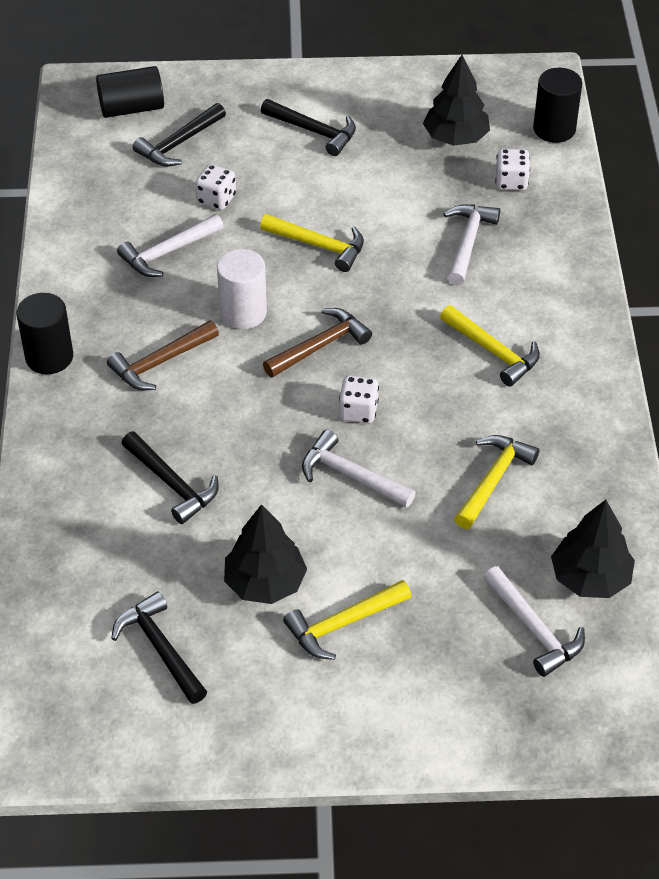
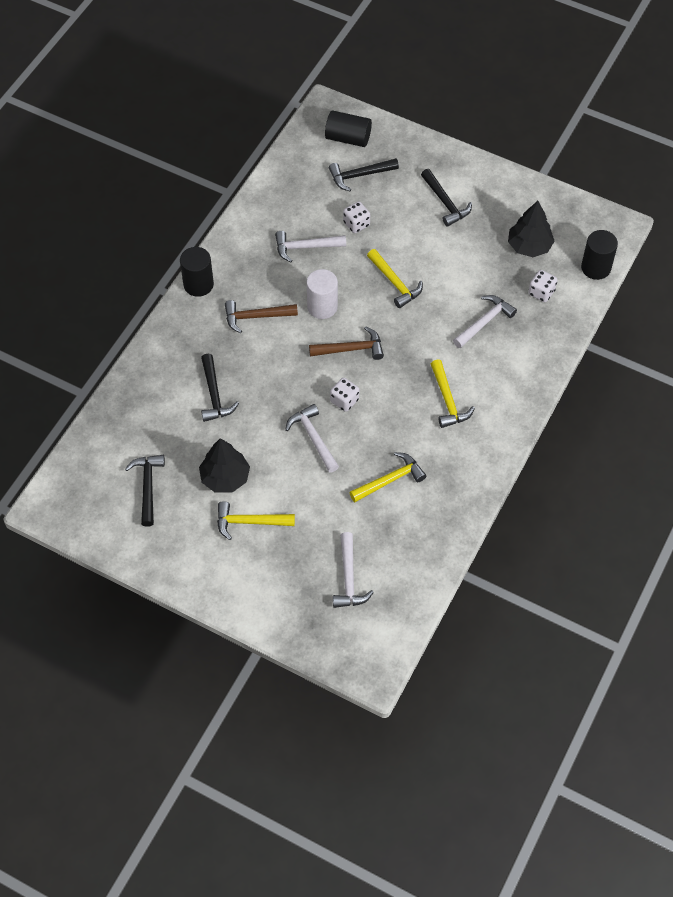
camera: 30 degrees right, 10 degrees up
(590, 578) = (401, 565): black tree -> none

